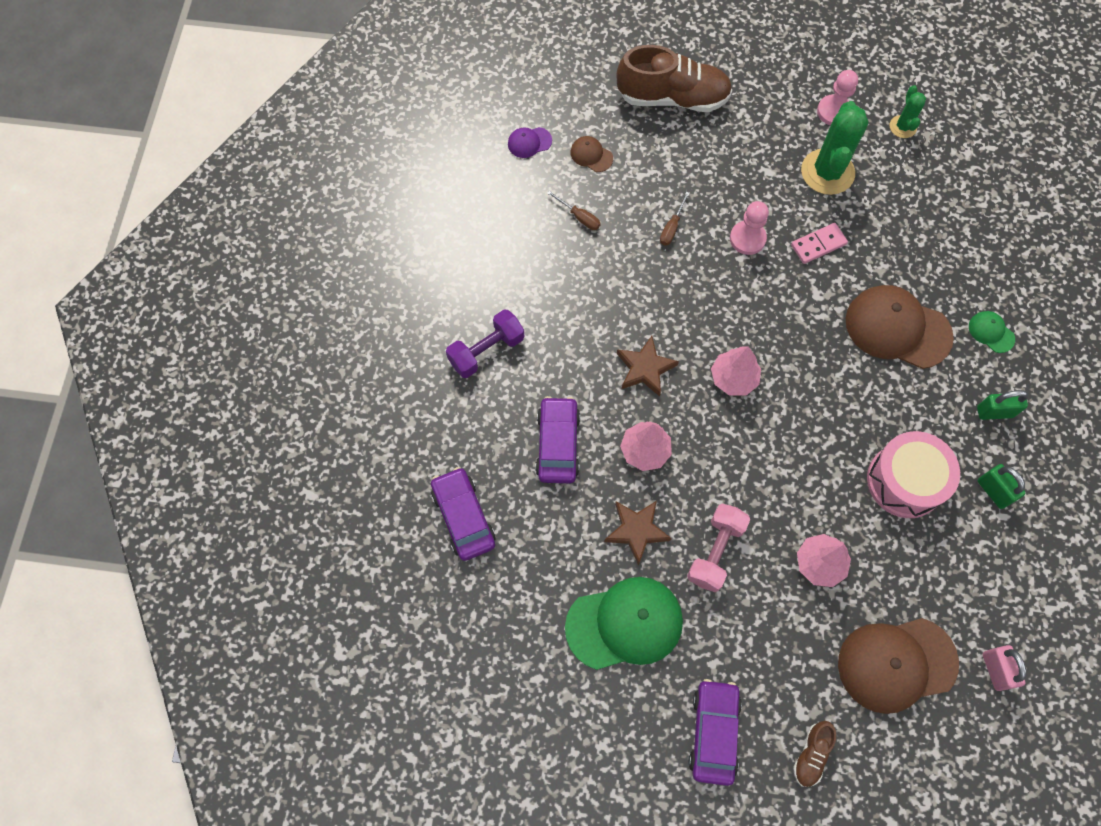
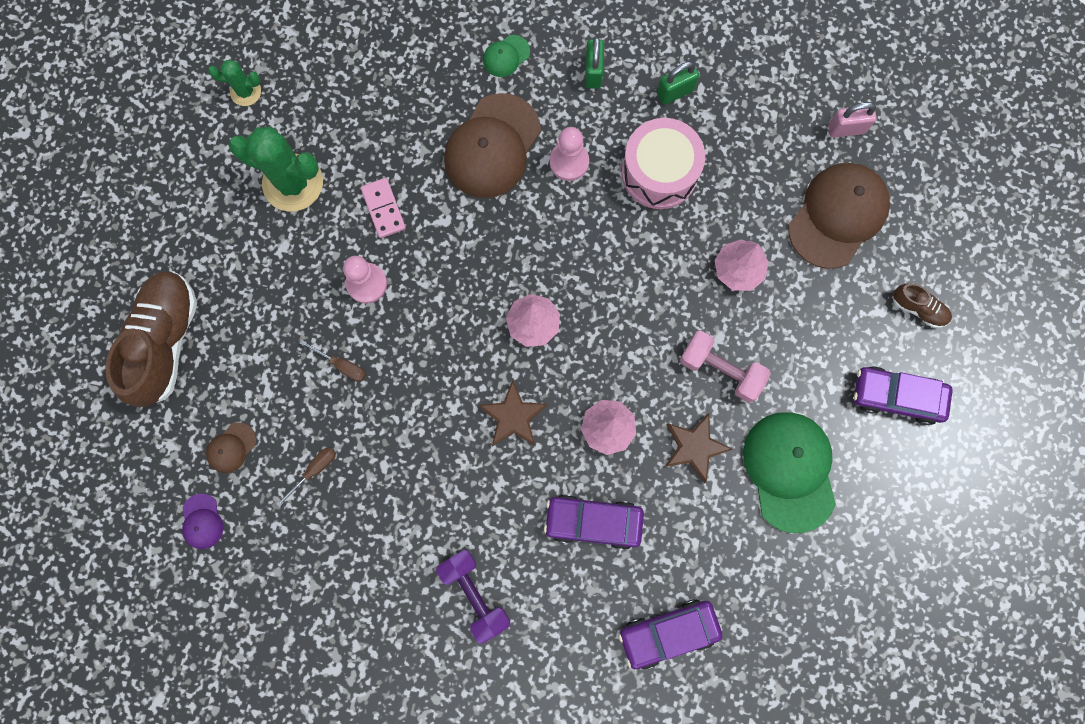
camera: 85 degrees left, 10 degrees up
(834, 111) = (214, 161): pink pawn -> pink pawn (569, 162)
(896, 664) = (837, 216): brown cap -> brown cap turned 135 degrees counterclockwise

